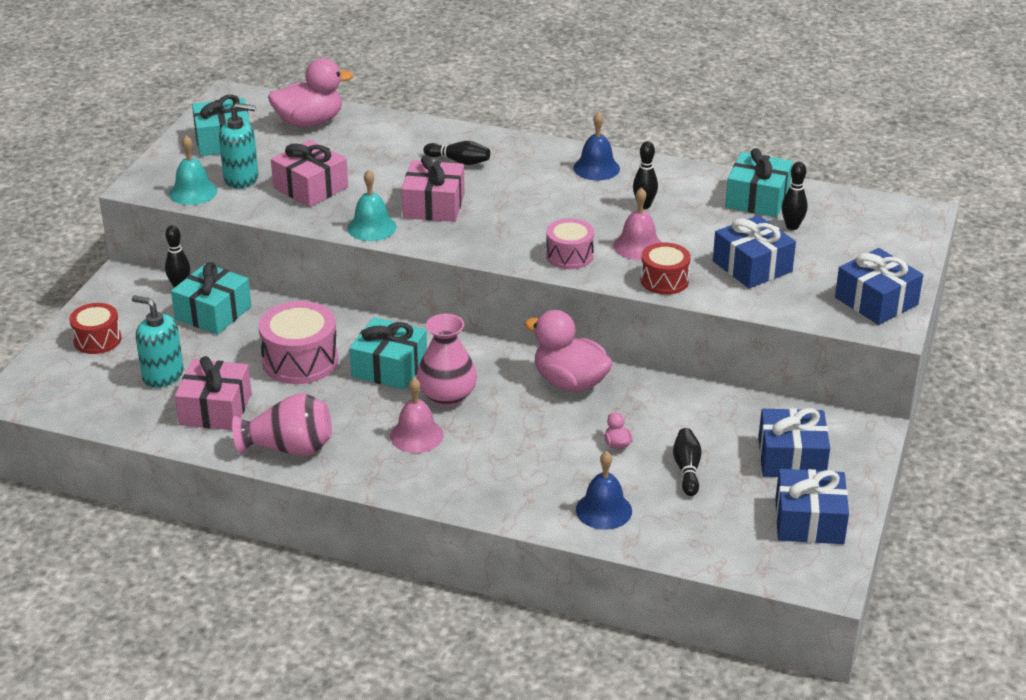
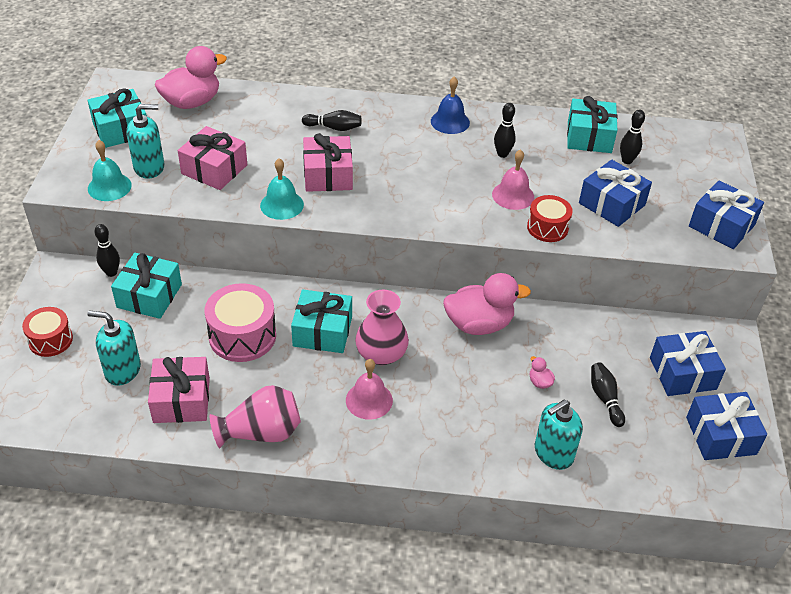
camera: 15 degrees left, 10 degrees up
(569, 256) = (460, 212): pink drum -> none
(570, 382) = (479, 324): pink duck -> pink duck turned 150 degrees clockwise
(603, 510) = (553, 453): blue bell -> turquoise soap dispenser

